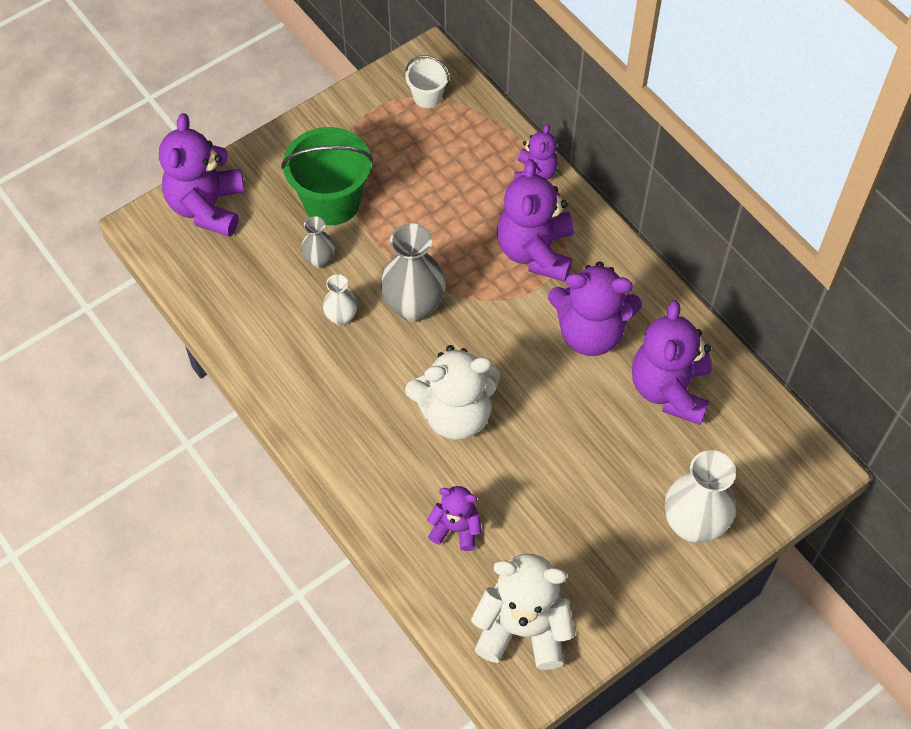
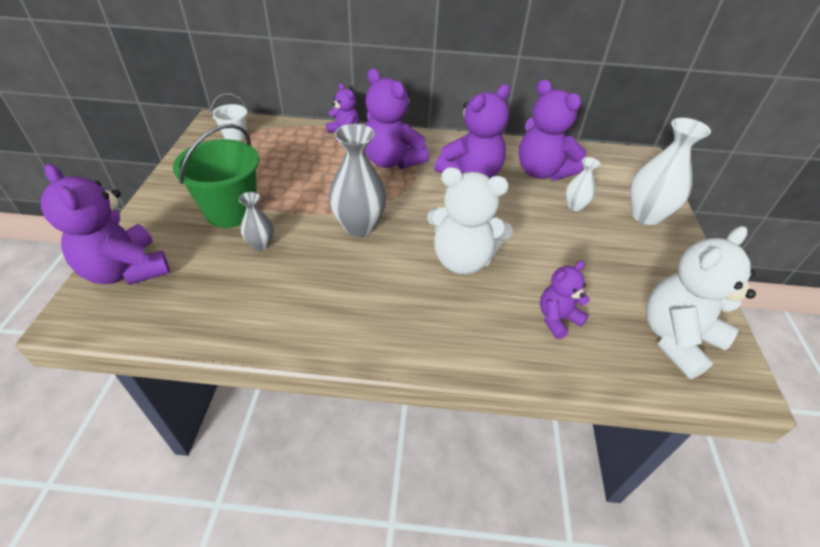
camera: 50 degrees left, 15 degrees down
(341, 317) = (318, 263): white vase -> white vase (575, 206)
(455, 414) = (462, 259): white teddy bear -> white teddy bear turned 75 degrees clockwise

